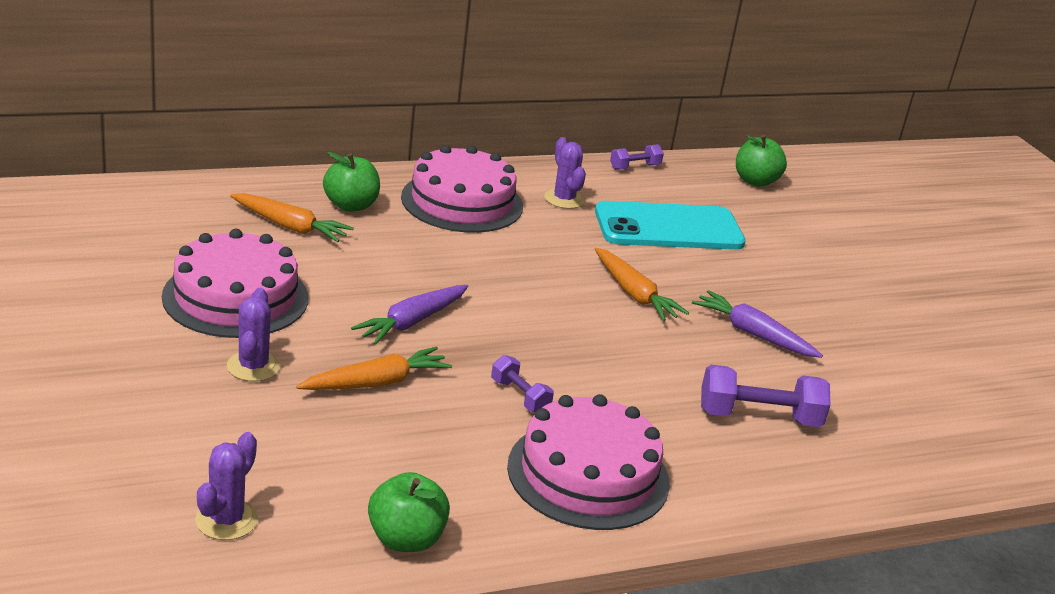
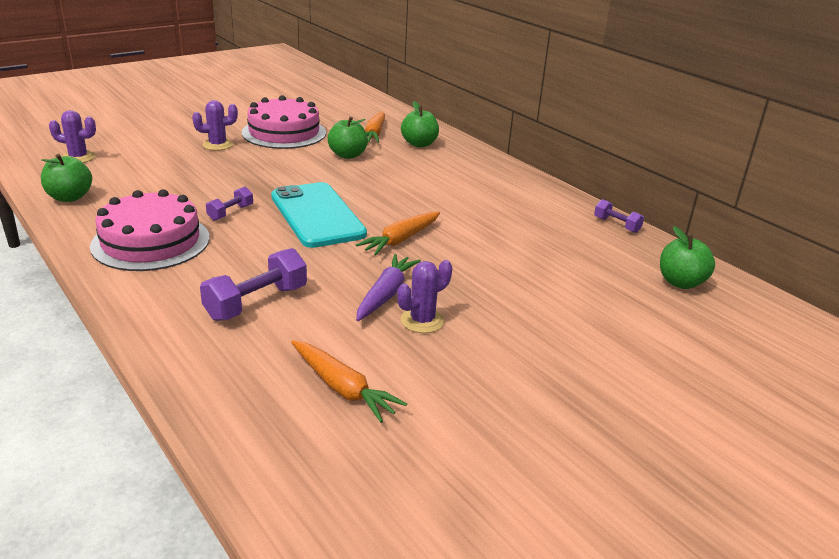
camera: 75 degrees right, 0 degrees up
(361, 266) = (347, 155): none -> green apple
(377, 382) = (220, 173): orange carrot -> orange carrot (343, 388)
(412, 322) = (294, 174): purple carrot -> none
(462, 202) = (466, 172): pink cake -> none
(564, 199) = (518, 203): purple cactus -> purple cactus (422, 321)
(668, 228) = (527, 246): turquoise phone -> turquoise phone (317, 215)
(759, 417) = (256, 303): purple dumbbell -> purple dumbbell turned 60 degrees clockwise

